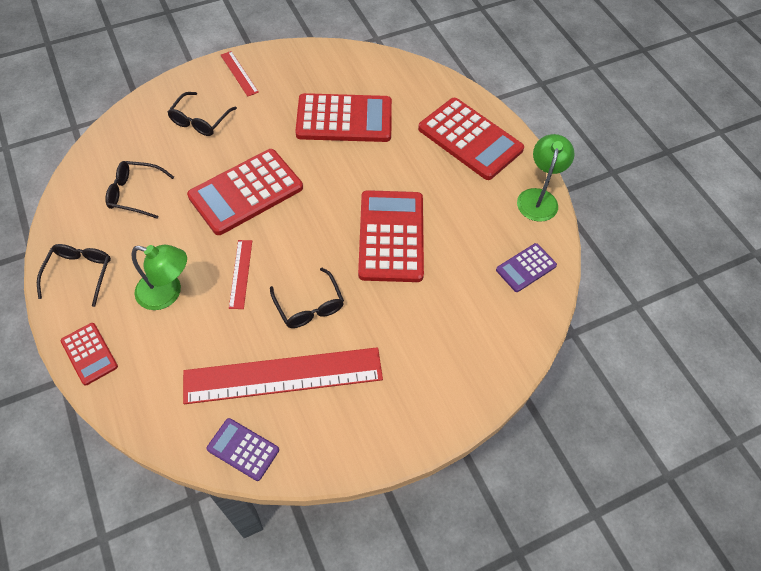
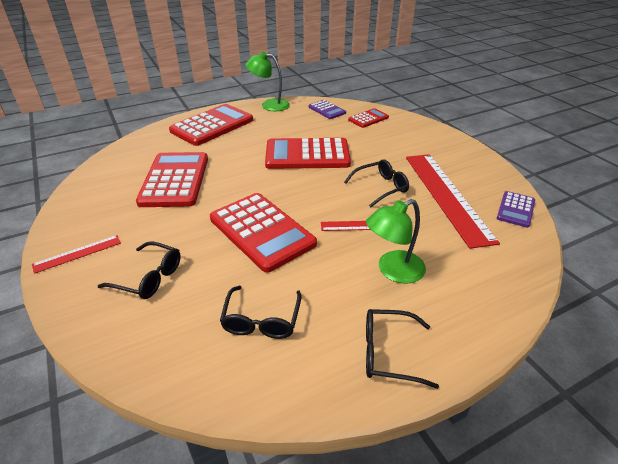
camera: 90 degrees left, 20 degrees down
(89, 354) = (484, 320): red calculator -> red calculator (368, 118)
(167, 293) = (393, 271): green lamp -> green lamp turned 135 degrees counterclockwise

